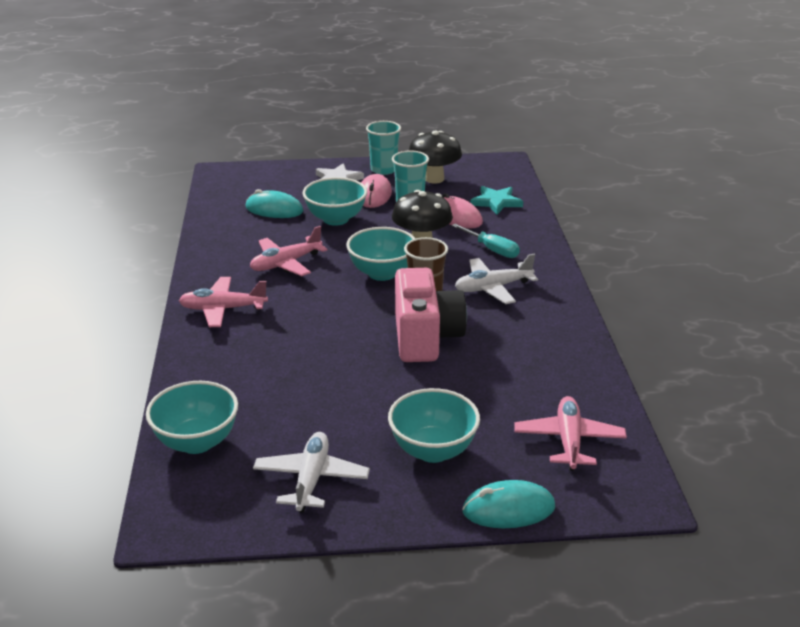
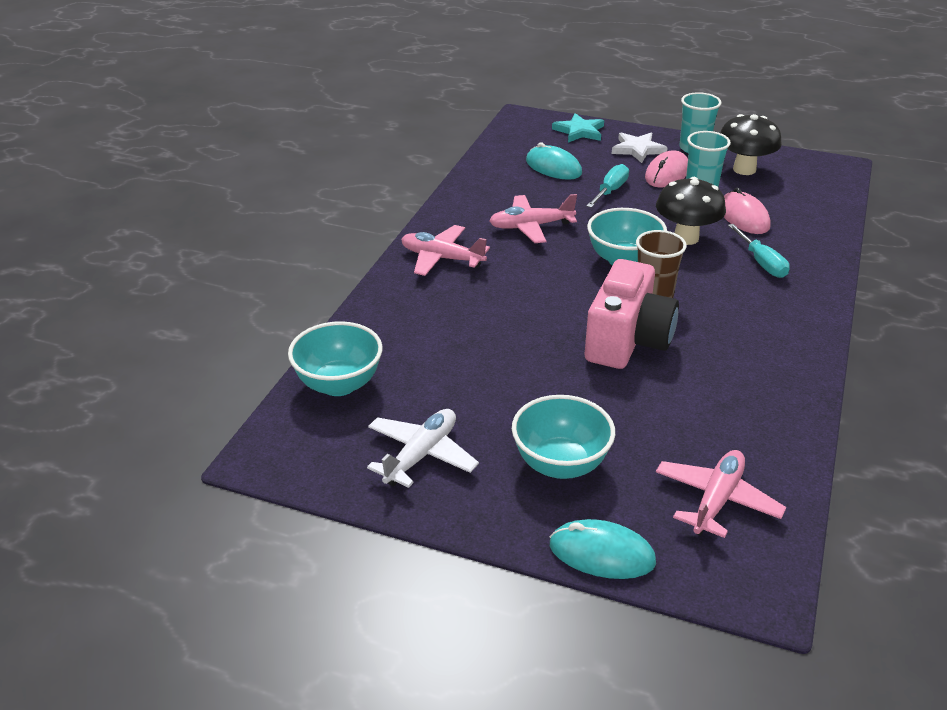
camera: 25 degrees right, 5 degrees up
(336, 219) = (610, 191): turquoise bowl -> turquoise screwdriver
(492, 288) = (735, 306): white plane -> none
(496, 202) = (800, 210): turquoise star -> turquoise star (579, 131)

